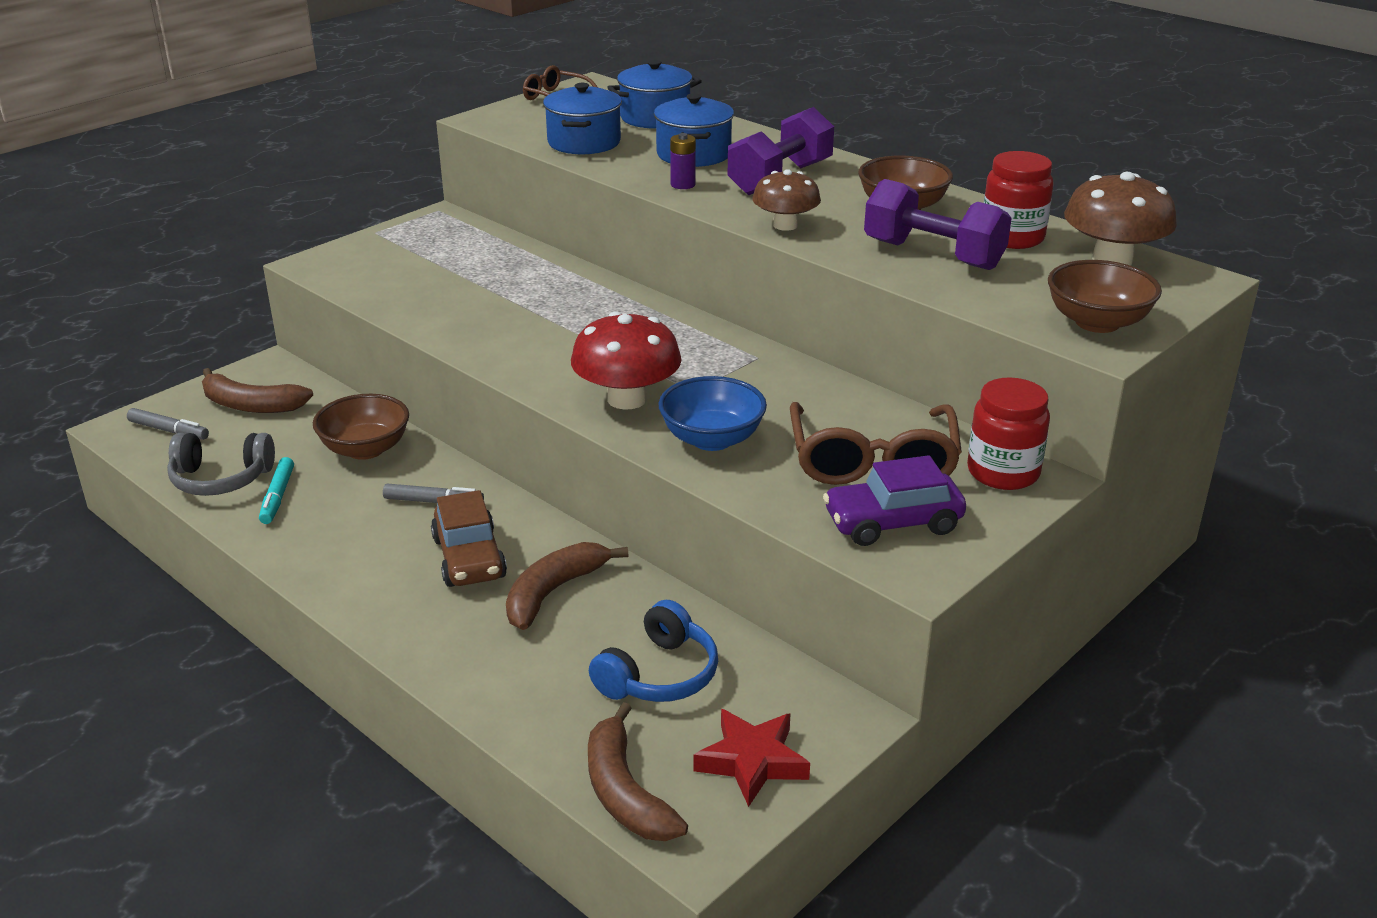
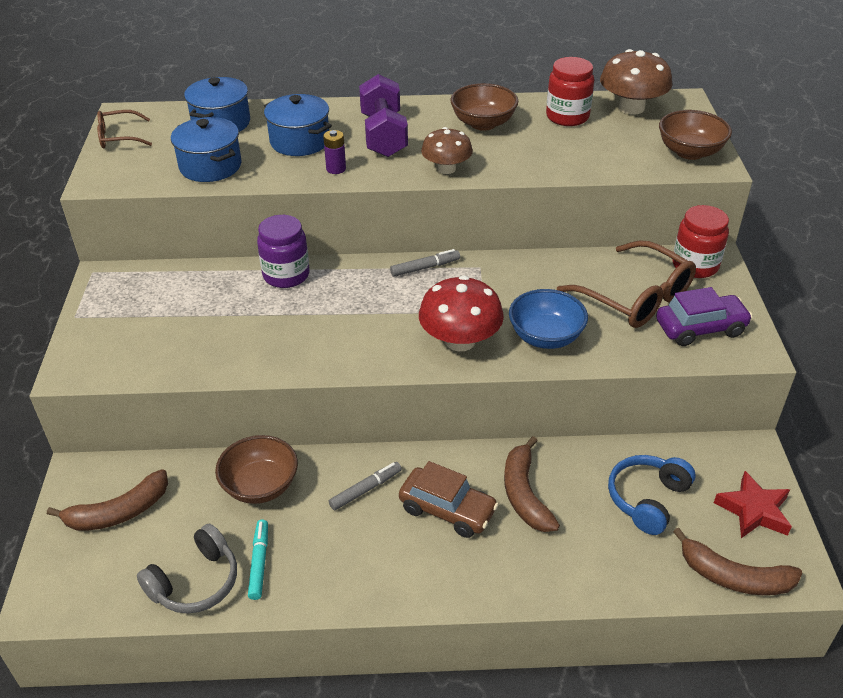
camera: 45 degrees left, 10 degrees up
(168, 430) = (86, 577): grey marker -> grey marker (424, 268)
(278, 496) = (259, 563): turquoise marker -> turquoise marker turned 135 degrees counterclockwise
(574, 280) = (286, 275): none -> purple jar
(659, 675) = (647, 499): blue headphones -> blue headphones turned 135 degrees counterclockwise
(892, 523) = (700, 328): purple car -> purple car turned 135 degrees counterclockwise
(933, 255) = (552, 149): purple dumbbell -> none

